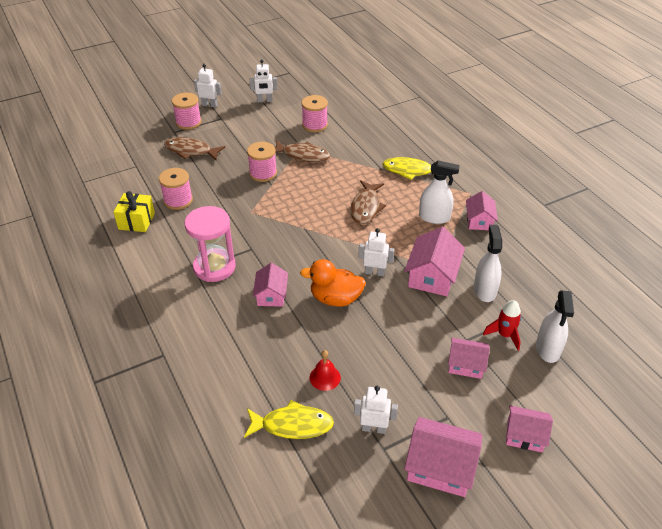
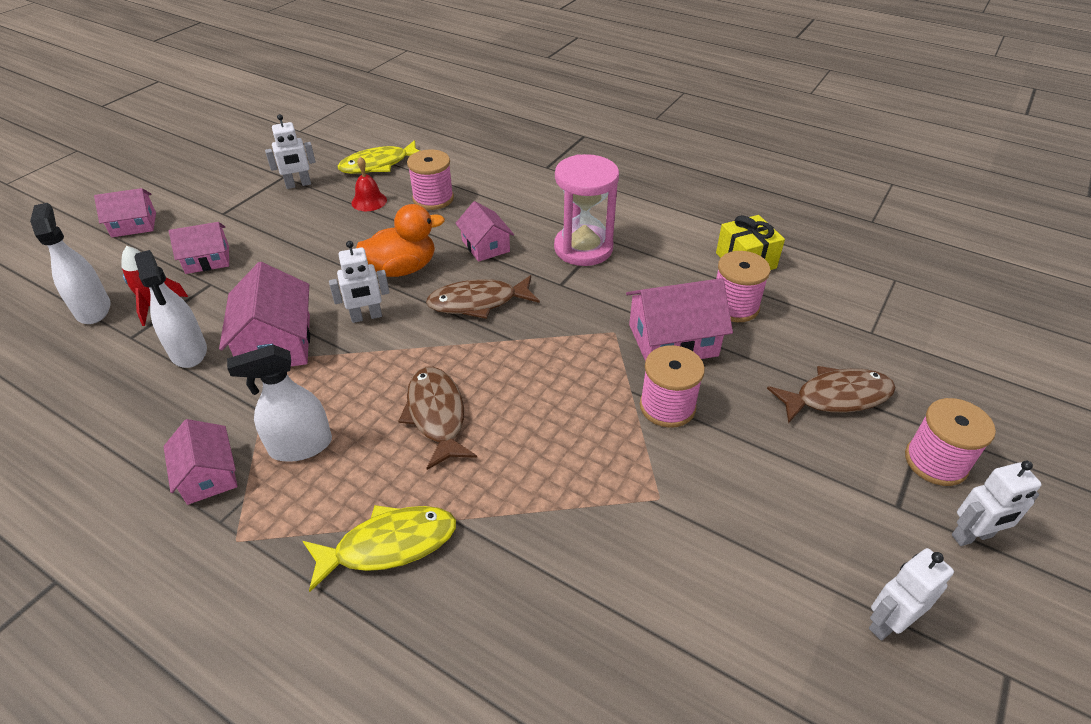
camera: 150 degrees right, 0 degrees up
(303, 155) = (637, 482): brown fish -> brown fish (478, 302)
(315, 125) = (692, 591): pink spool -> pink spool (433, 198)
(440, 467) = (223, 181): pink house -> pink house (673, 340)

